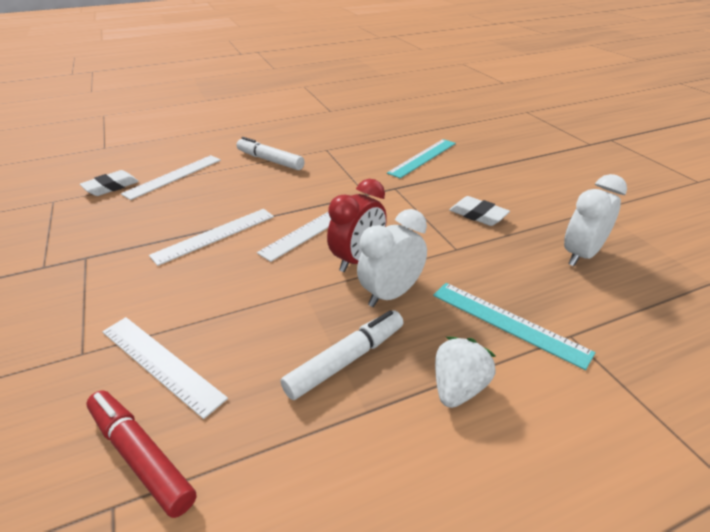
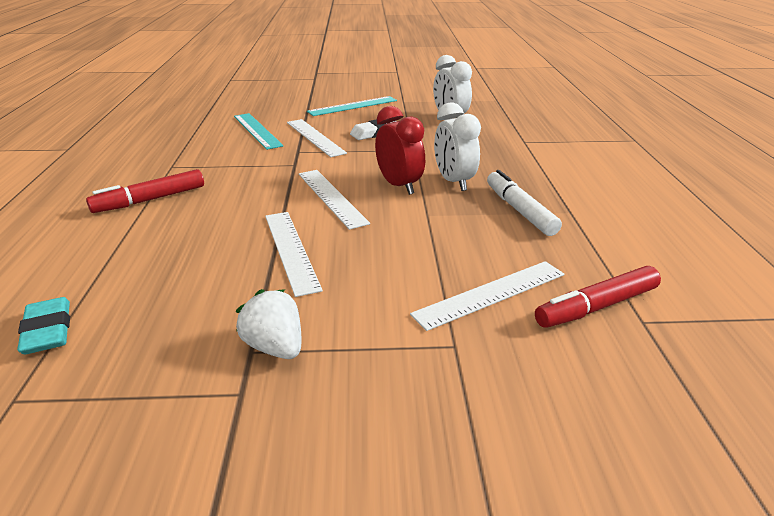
camera: 70 degrees left, 5 degrees down
(111, 187) = (47, 331): white eraser -> turquoise eraser
(174, 176) = (95, 270): white ruler -> white ruler (315, 137)
(270, 160) = (150, 200): white marker -> red marker
(458, 387) = (557, 180): white strawberry -> white strawberry (275, 347)
(508, 323) = (505, 154): turquoise ruler -> turquoise ruler (353, 106)

